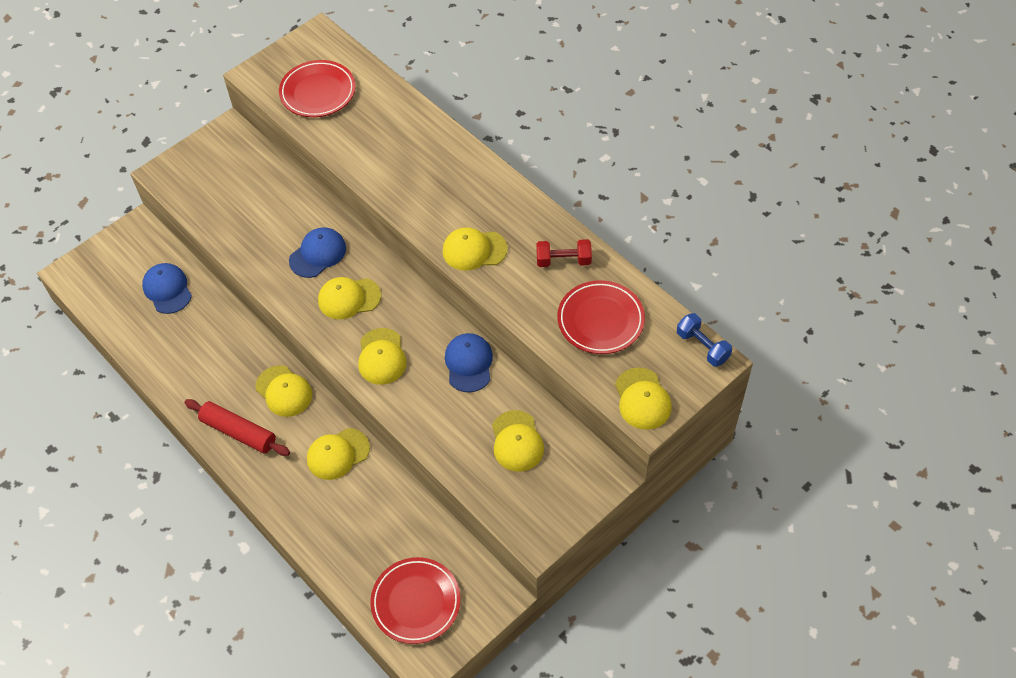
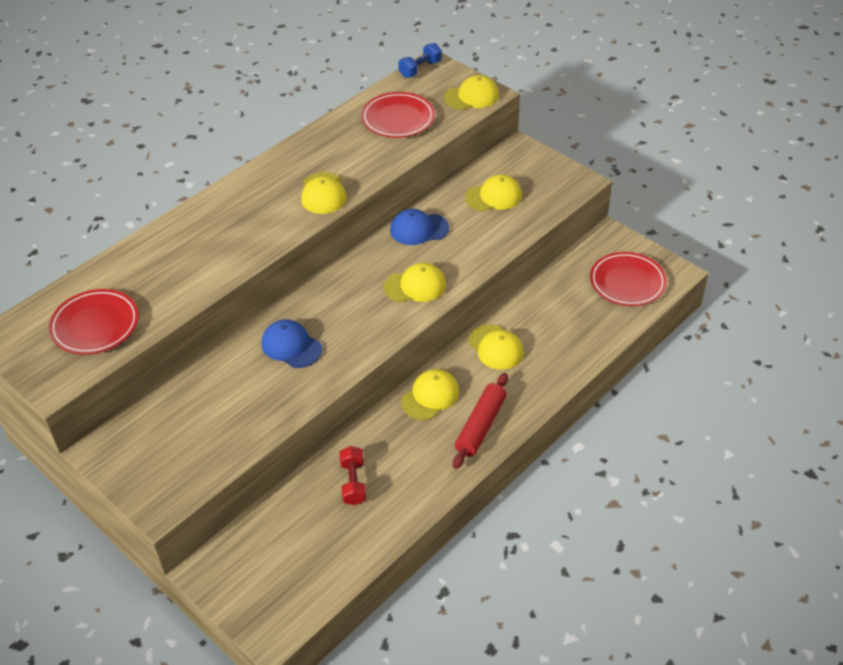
camera: 95 degrees left, 10 degrees down
(167, 289) = (301, 522): blue cap -> none
(349, 298) = (348, 316): yellow cap -> none
(563, 260) = (336, 141): red dumbbell -> red dumbbell (353, 483)

